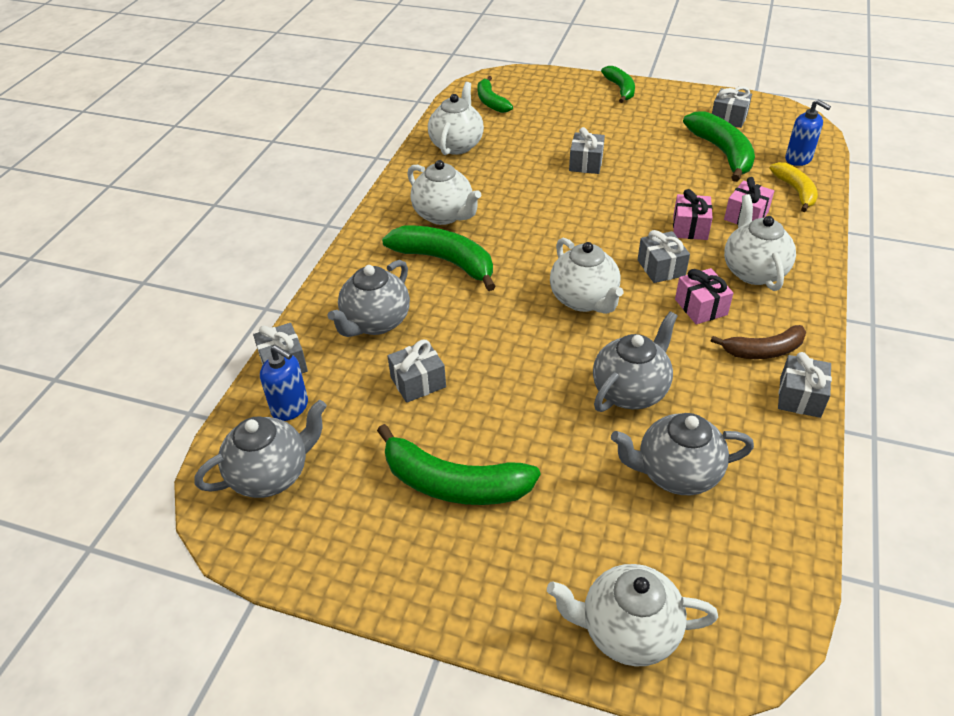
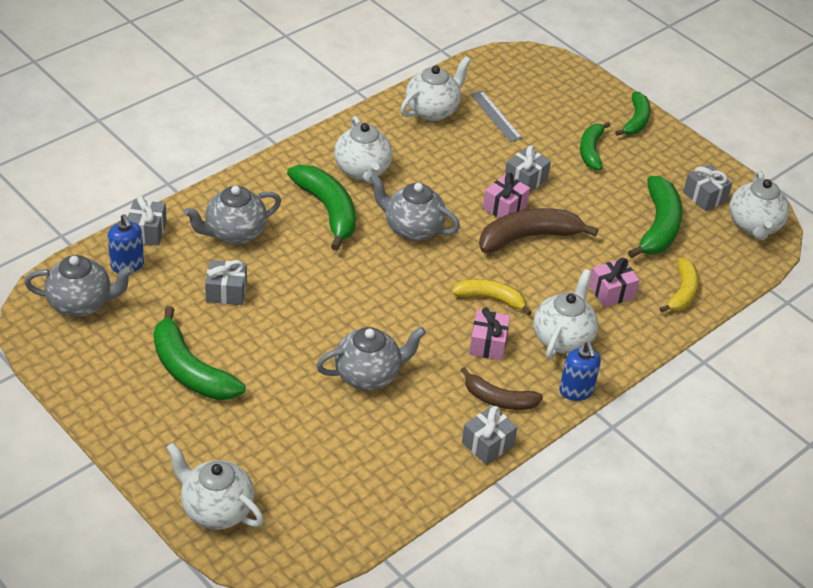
camera: 25 degrees right, 0 degrees up
(491, 102) = (503, 80): green banana -> green banana (591, 151)
(512, 128) = (496, 116): none -> grey ruler
(584, 300) = (403, 293): white teapot -> white teapot (754, 226)
(636, 205) = (528, 237): none -> brown banana
(661, 268) = (490, 298): grey gift -> yellow banana
(676, 473) = (342, 443): grey teapot -> grey teapot (412, 228)
(690, 228) = (552, 278): pink gift -> pink gift (504, 207)
(798, 159) = (722, 265): blue soap dispenser -> blue soap dispenser (576, 391)

